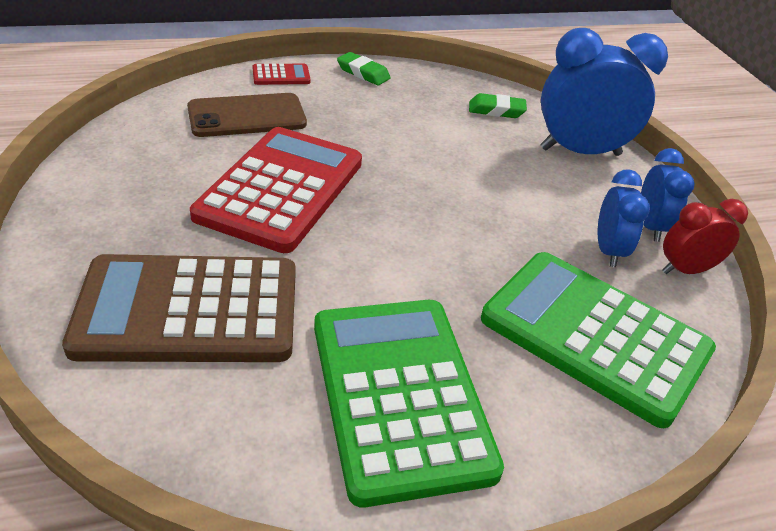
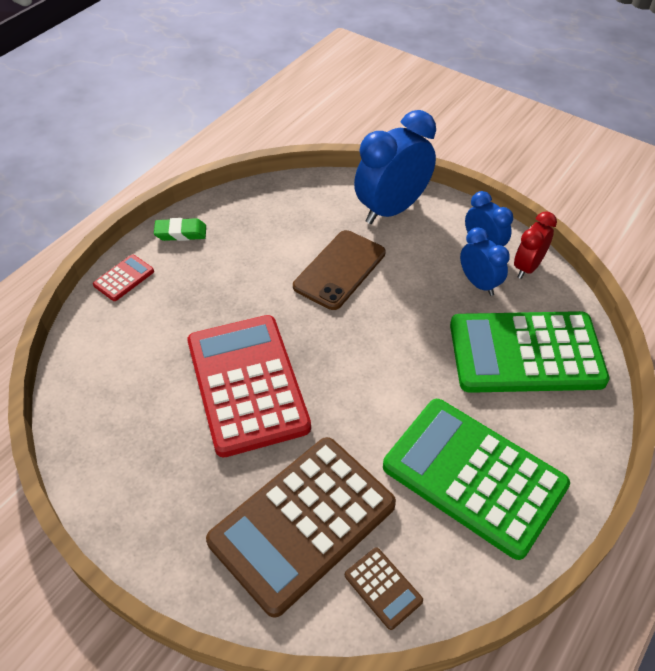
camera: 35 degrees left, 10 degrees up
(186, 413) = (383, 588): none -> brown calculator
(247, 116) = (147, 337): brown phone -> brown phone (340, 270)
(496, 110) = (307, 207): green eraser -> none

